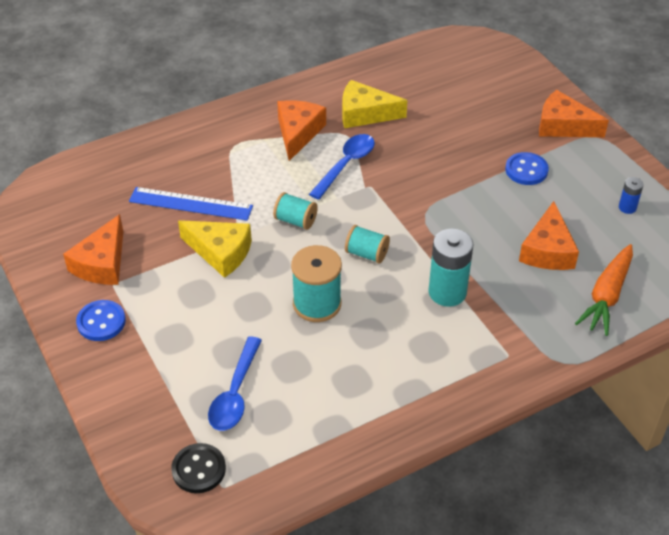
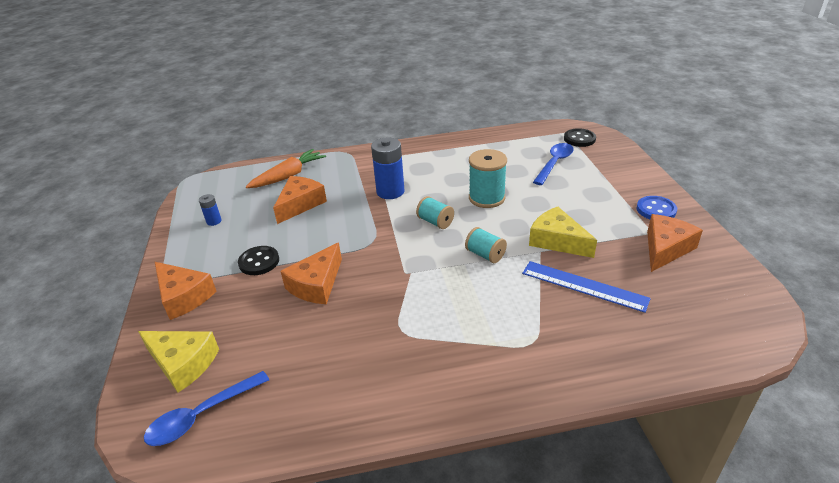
camera: 160 degrees left, 10 degrees down
(298, 133) = (454, 343): orange cheese -> orange cheese (316, 284)
(346, 165) = (418, 296): blue spoon -> blue spoon (202, 415)
(365, 114) = (368, 353): yellow cheese -> yellow cheese (183, 363)
(447, 292) = (390, 191): turquoise battery -> blue battery
(526, 170) = (259, 262): blue button -> black button

